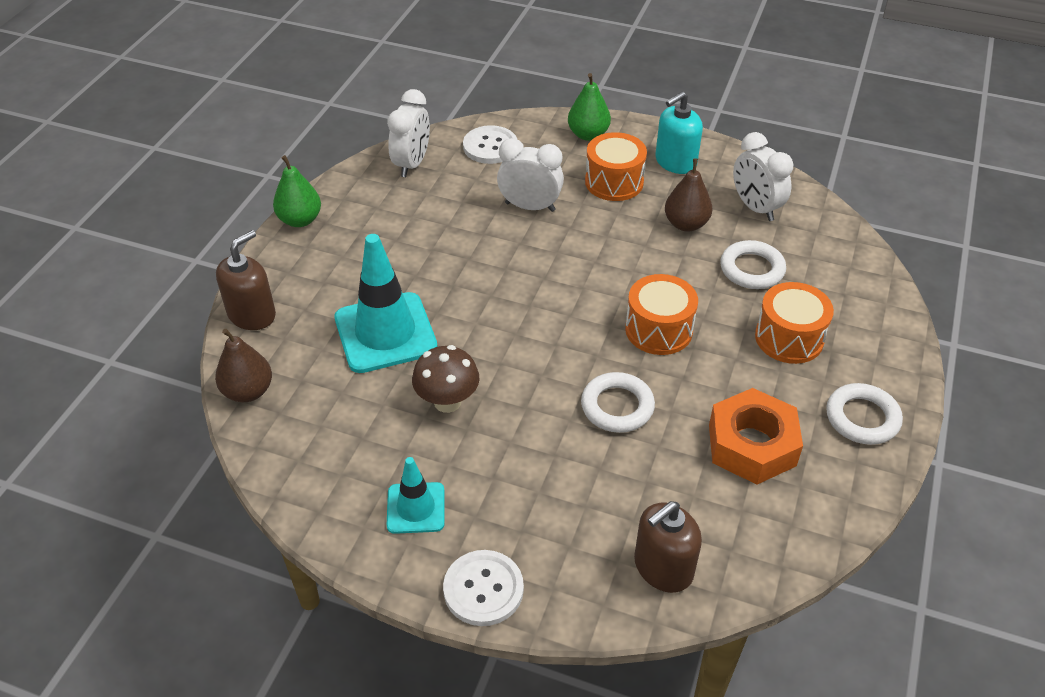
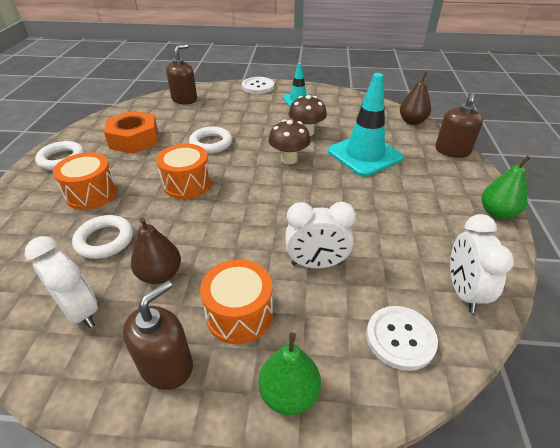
camera: 165 degrees right, 5 degrees down
(502, 346) = (289, 159): none -> brown mushroom
(675, 162) = (166, 365): turquoise soap dispenser -> brown soap dispenser

